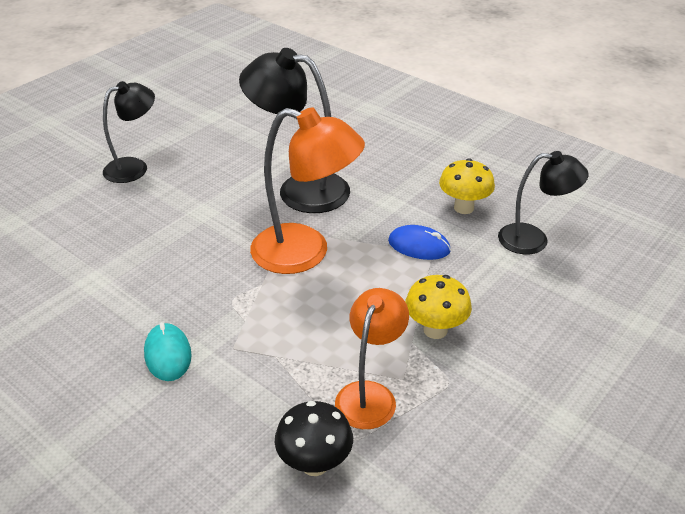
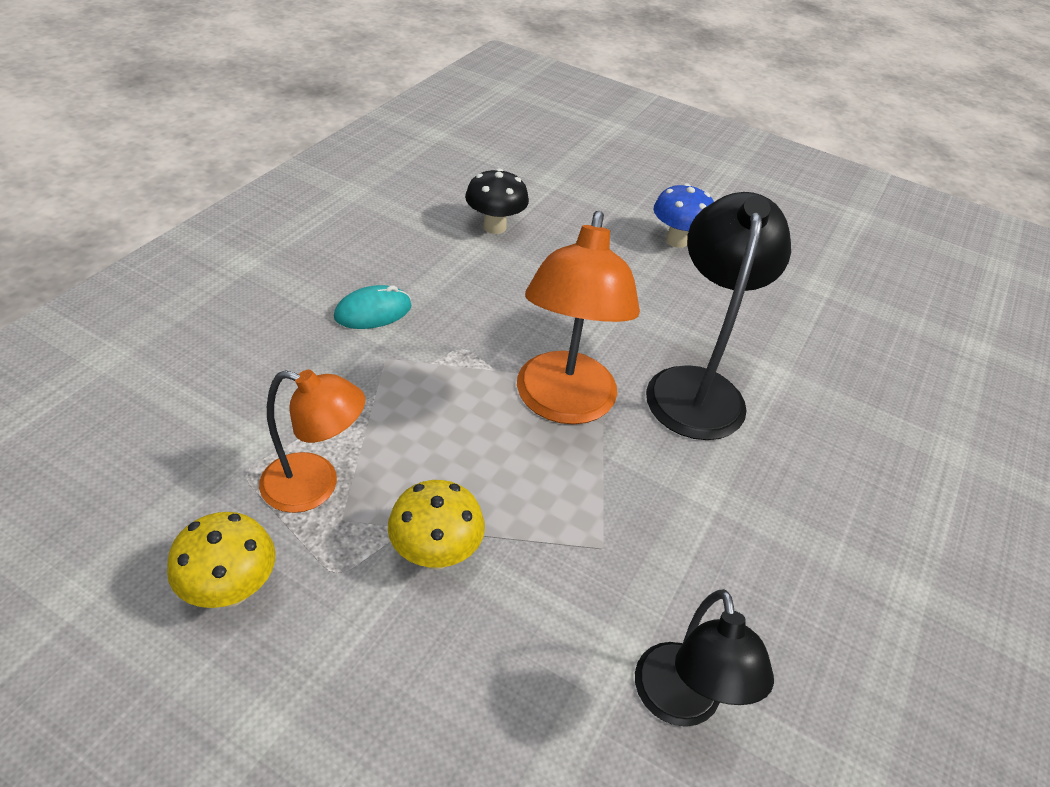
camera: 75 degrees right, 5 degrees up
(134, 167) = (676, 240): black lamp -> blue mushroom
(314, 463) = (214, 443): black mushroom -> black mushroom (494, 227)
(419, 246) = (614, 530): blue mouse -> none
(463, 208) = (732, 591): yellow mushroom -> yellow mushroom (231, 590)

